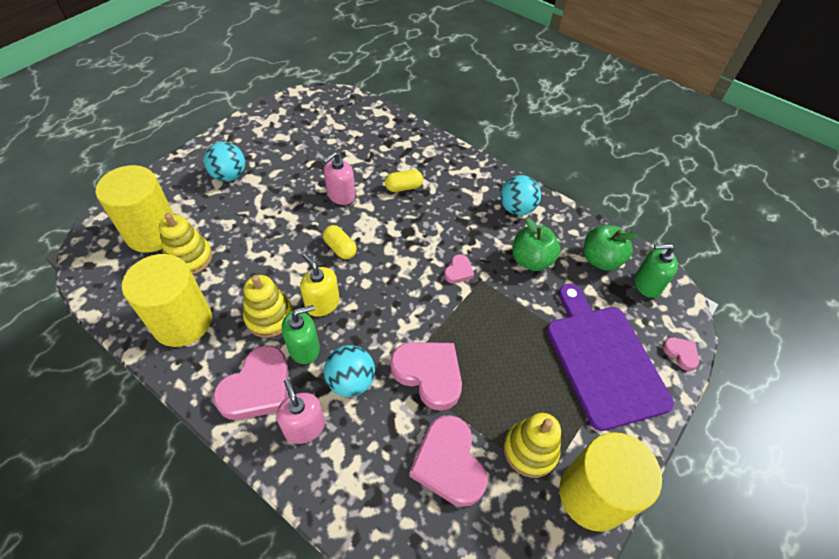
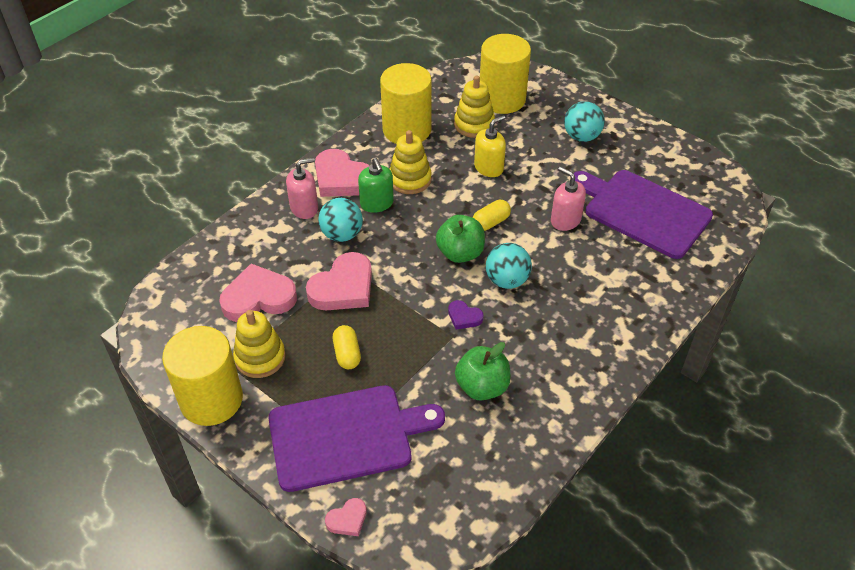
camera: 95 degrees right, 5 degrees down
(322, 303) = (423, 212): yellow soap dispenser -> yellow soap dispenser (489, 167)
(334, 146) = (643, 212): none -> purple cutting board
(403, 187) = (585, 273): yellow capsule -> yellow capsule (347, 354)
(458, 271) = (464, 317): pink heart -> purple heart
(516, 209) = (564, 381): turquoise ball -> turquoise ball (507, 280)
(600, 260) = (485, 462): green apple -> green apple (460, 253)
(647, 284) = (448, 508): green soap dispenser -> none

